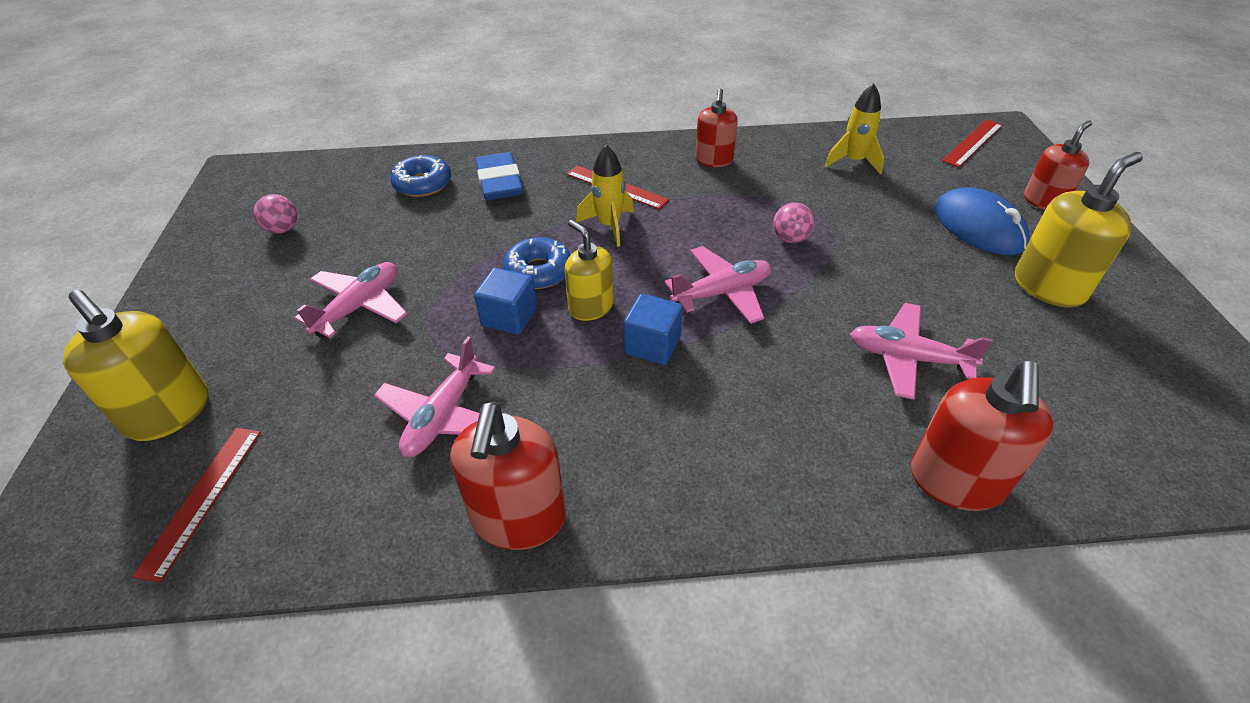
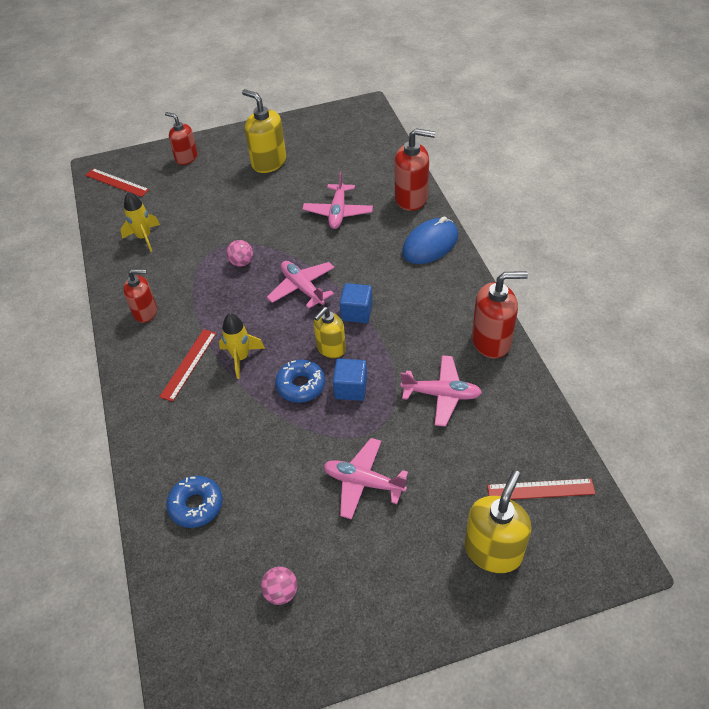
camera: 100 degrees left, 5 degrees up
(499, 182) = (188, 446): blue eraser -> none
(978, 227) = (217, 184): blue mouse -> blue mouse (430, 244)

